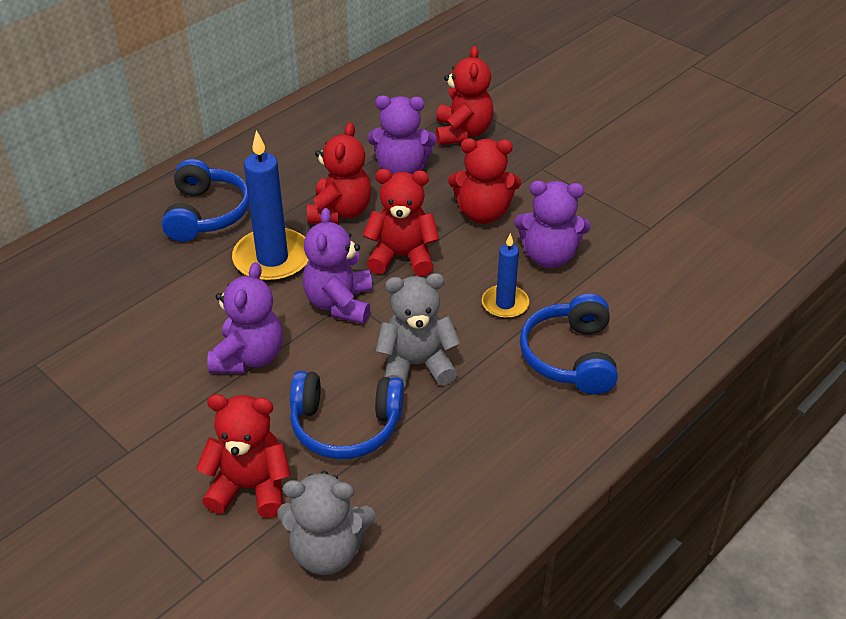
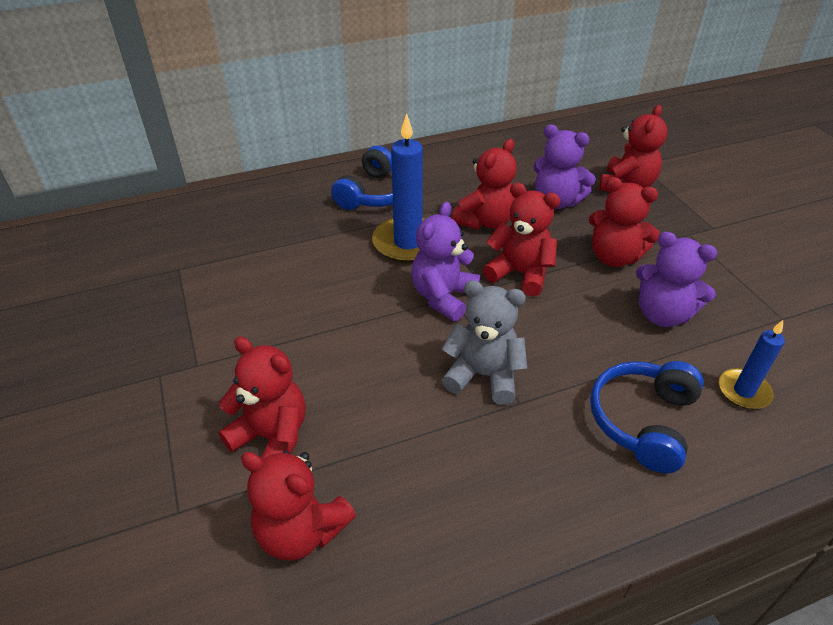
camera: 25 degrees right, 0 degrees up
(249, 357) = (341, 318): purple teddy bear -> none
(327, 551) = (301, 531): grey teddy bear -> red teddy bear
(345, 426) = (388, 410): blue headphones -> none
(505, 304) = (597, 346): blue candle -> blue candle (743, 391)

